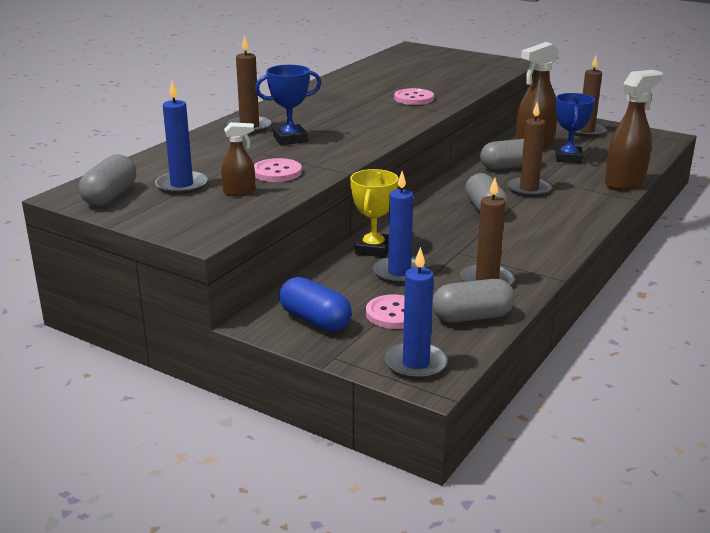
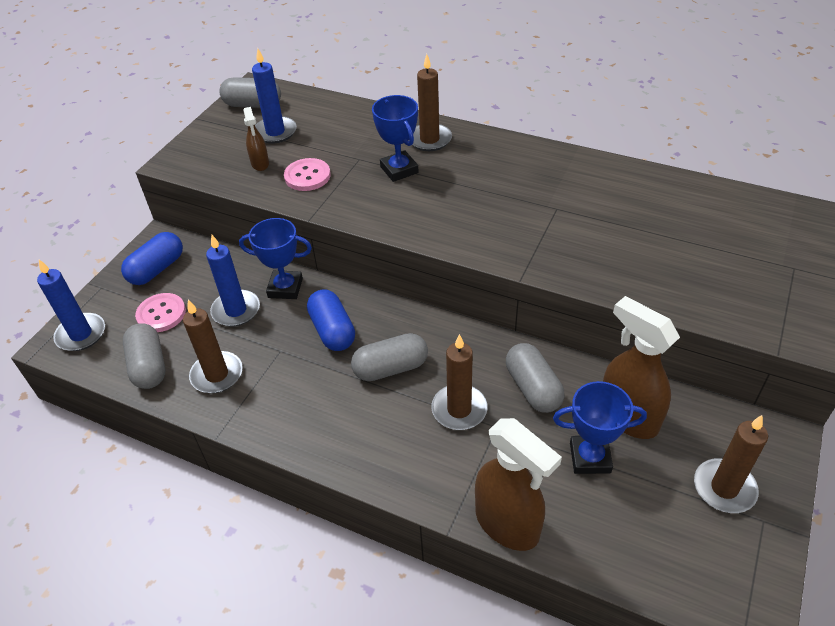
camera: 85 degrees right, 20 degrees up
(373, 249) = (285, 288): yellow trophy -> blue trophy
(414, 98) = (570, 243): pink button -> none
(437, 229) = (332, 331): none -> blue capsule

